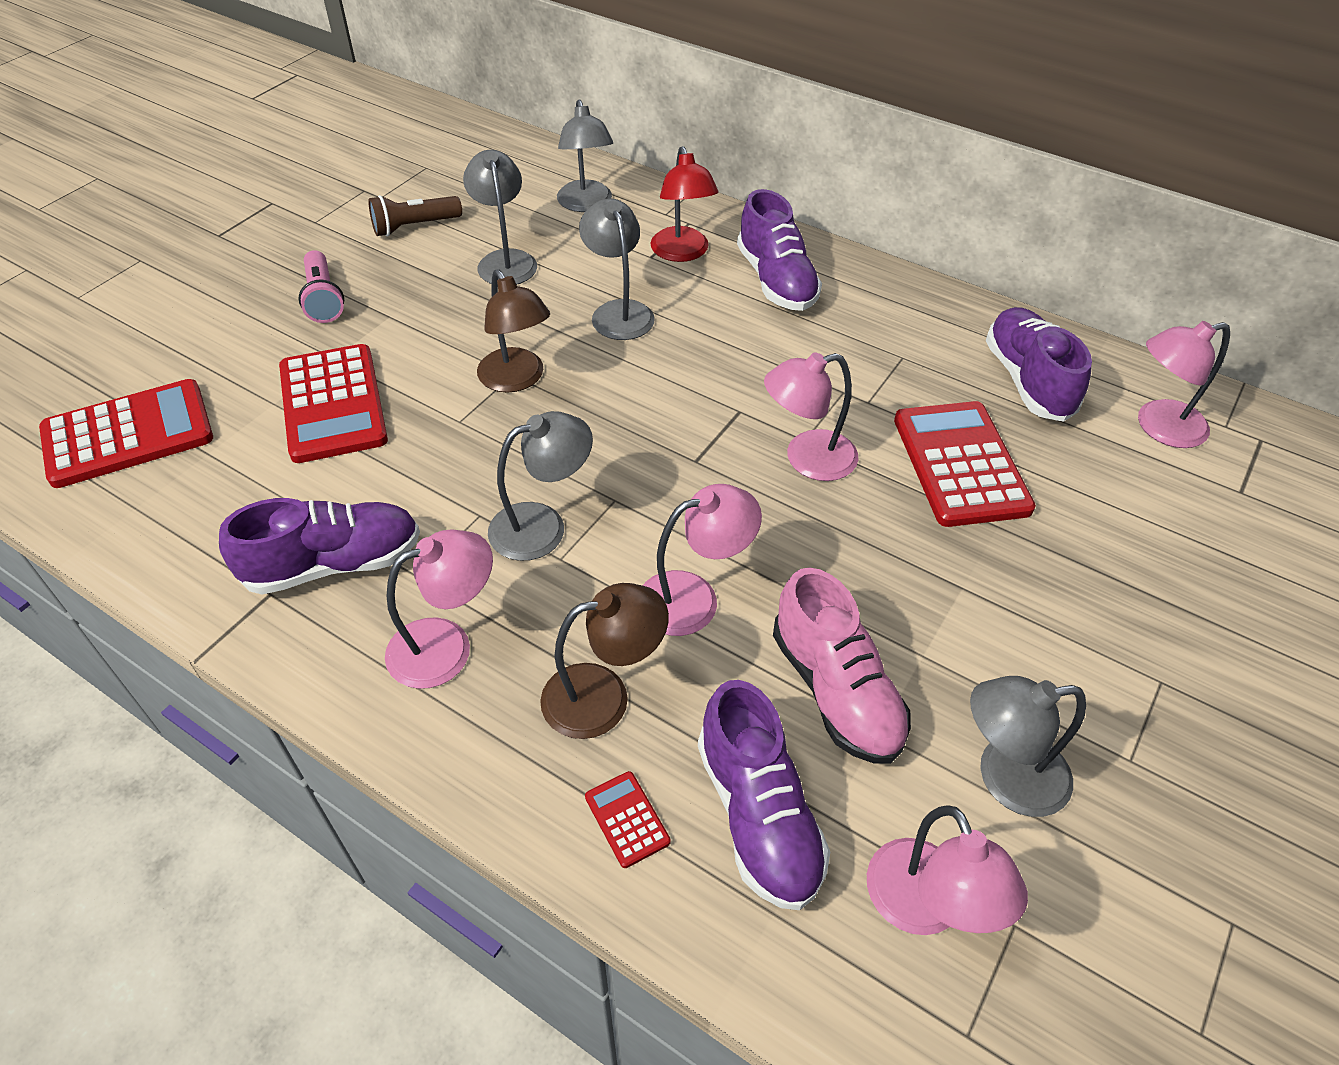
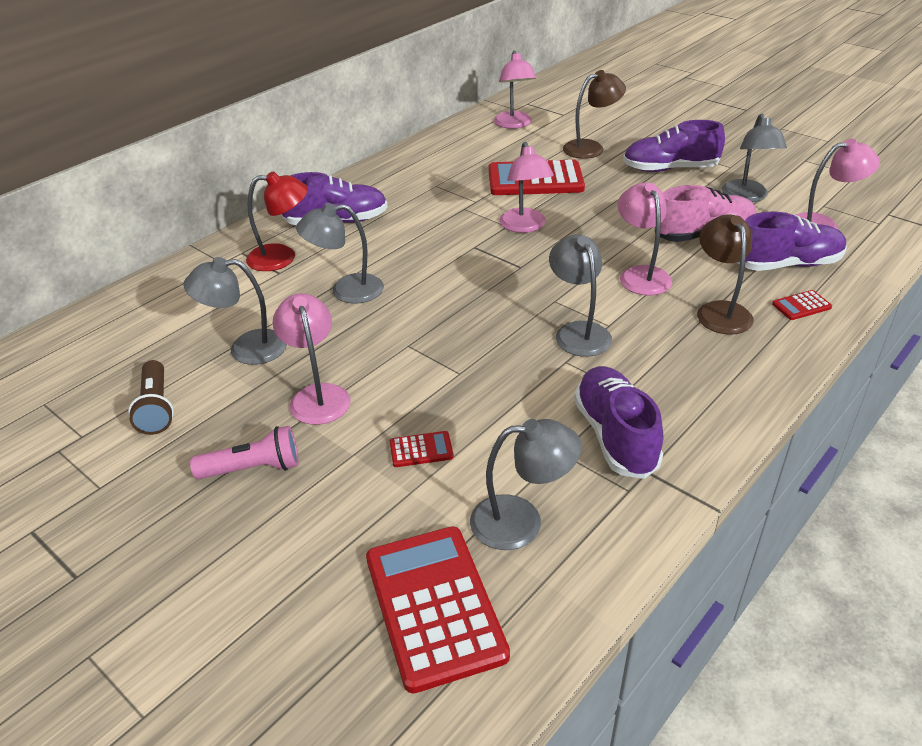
camera: 80 degrees left, 10 degrees down
(333, 404) = (421, 450): red calculator -> red calculator, size x0.43
(446, 646) = (689, 375): pink lamp -> pink lamp (317, 395)
(517, 379) = (415, 343): brown lamp -> brown lamp (591, 148)
(586, 204) = (182, 301): grey lamp -> grey lamp (521, 521)
(1027, 380) = (468, 151): purple shoe -> purple shoe (670, 169)

